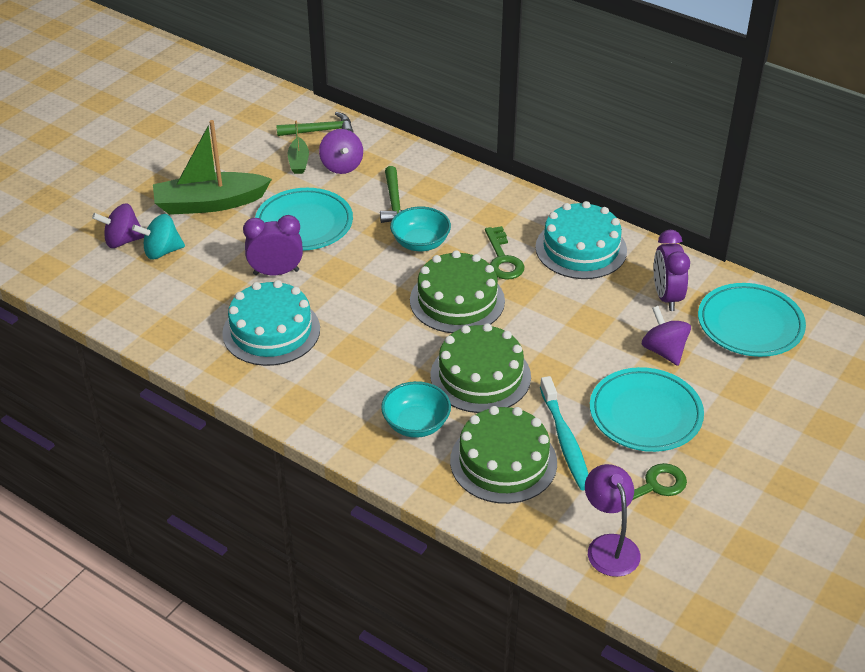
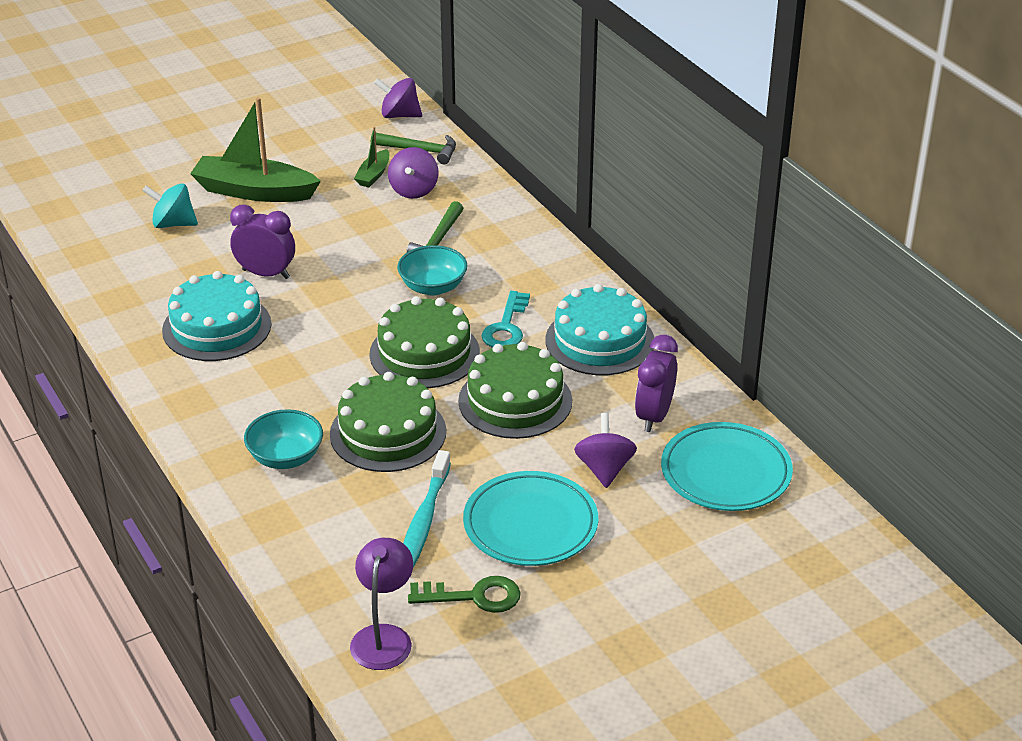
camera: 25 degrees right, 5 degrees down
(122, 241) = (145, 204): purple spinning top -> purple spinning top (399, 115)
(304, 224) = (330, 236): turquoise plate -> none
(503, 259) = (506, 327): green key -> turquoise key
(503, 461) = (343, 521): green cake -> green cake (515, 401)

